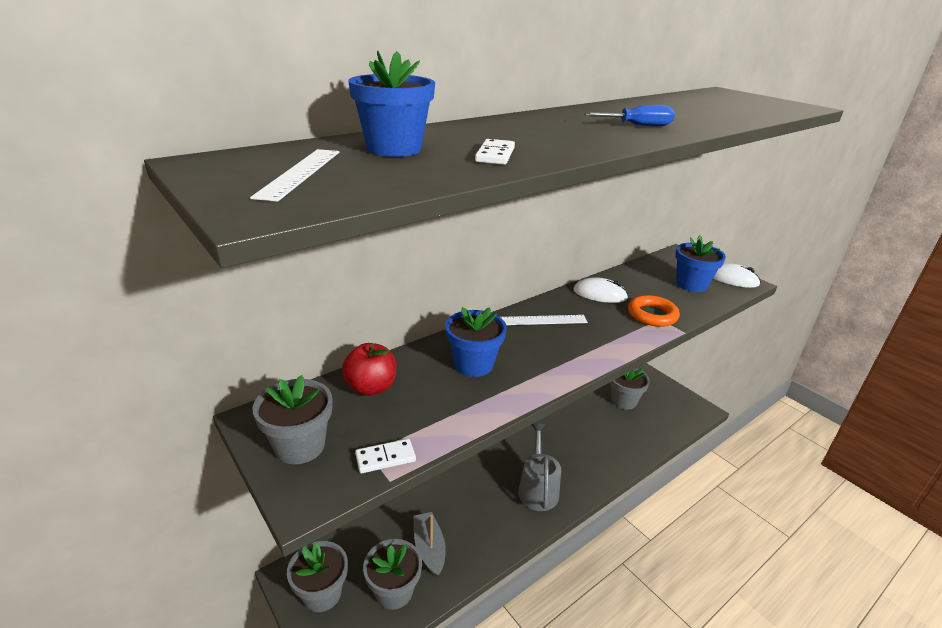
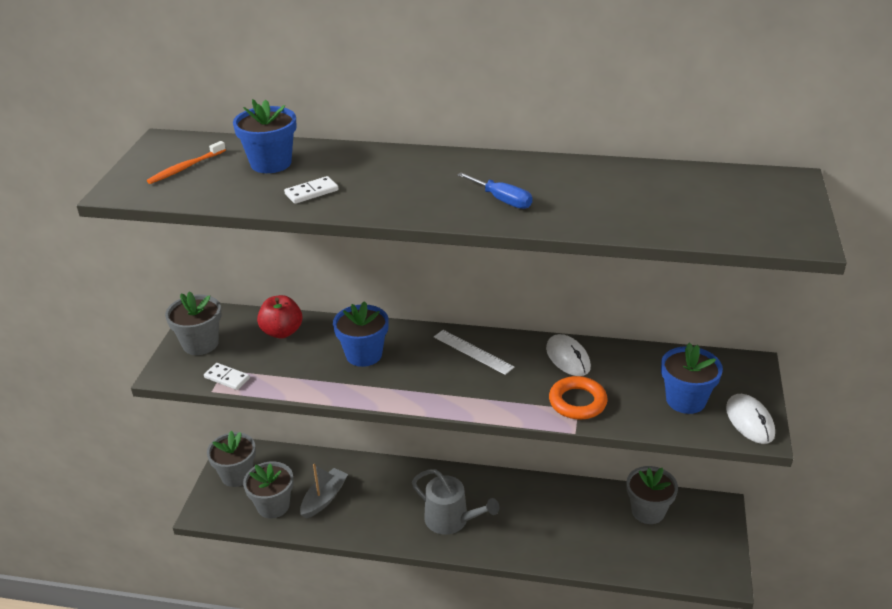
camera: 50 degrees right, 5 degrees up
(300, 173) = (185, 168): white ruler -> orange toothbrush
(537, 489) = (451, 520): grey watering can -> grey watering can turned 75 degrees clockwise

